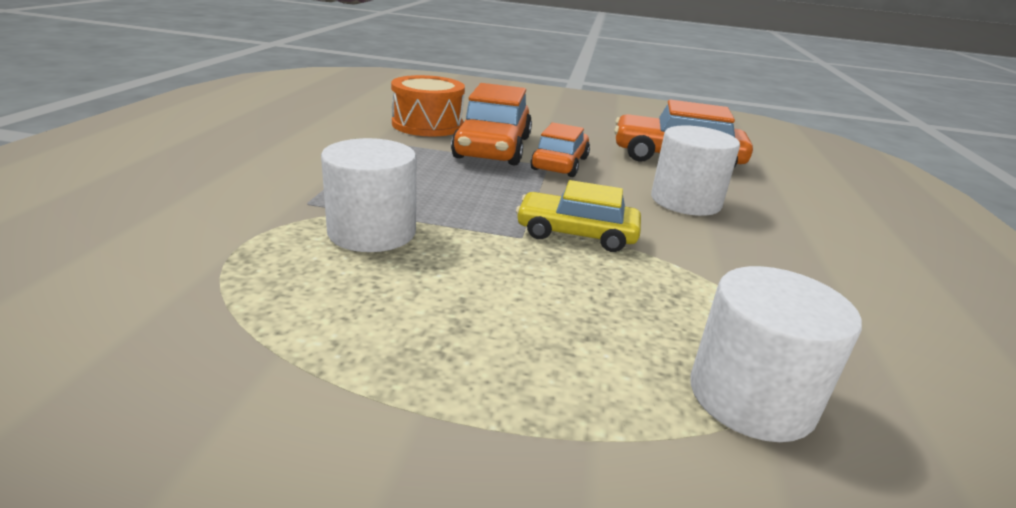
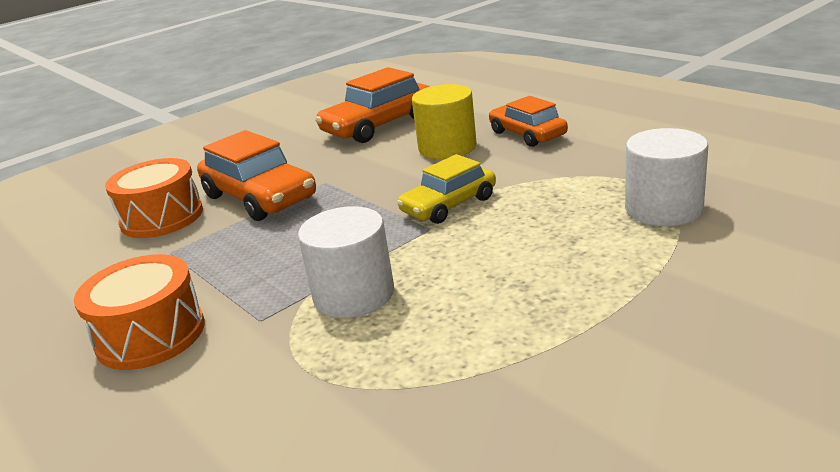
camera: 45 degrees left, 0 degrees up
(263, 169) = (151, 335): none -> orange drum
(560, 164) = (330, 176): orange car -> orange car (527, 134)
(685, 201) = (447, 148): white cylinder -> yellow cylinder

